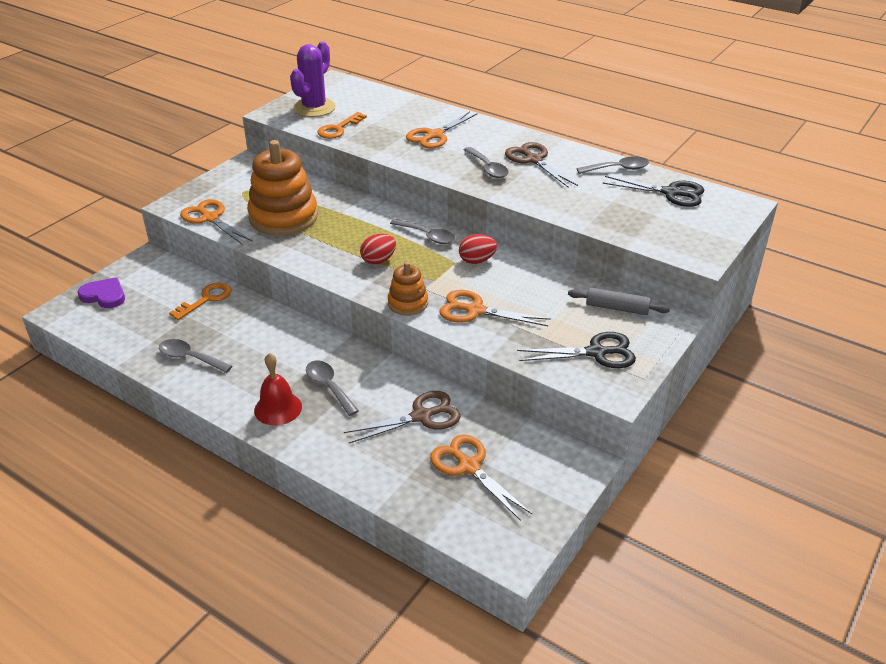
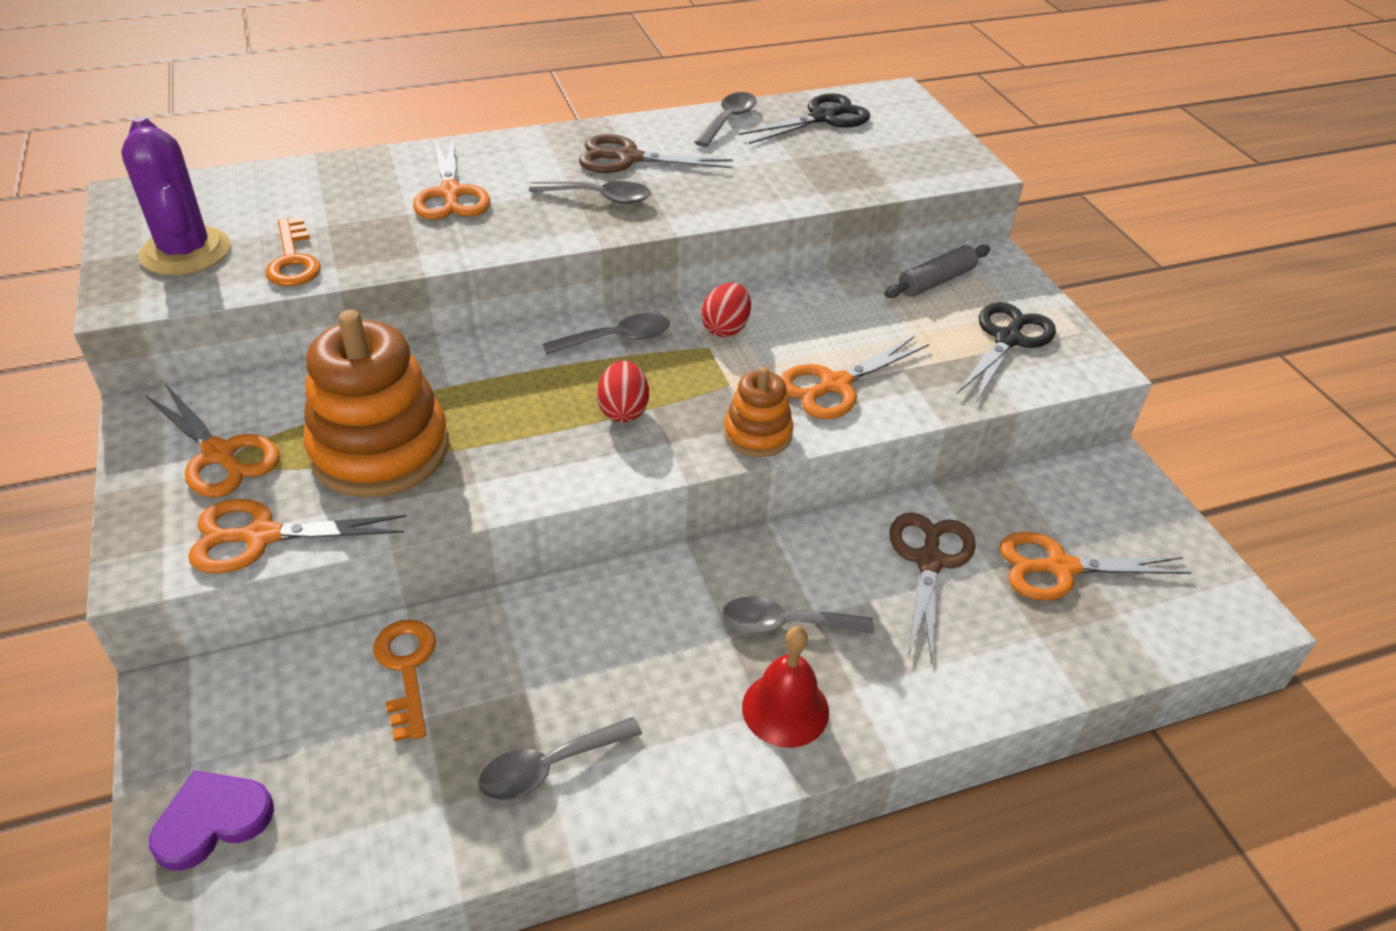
camera: 55 degrees left, 5 degrees up
(242, 187) = (219, 454): none -> orange scissors

